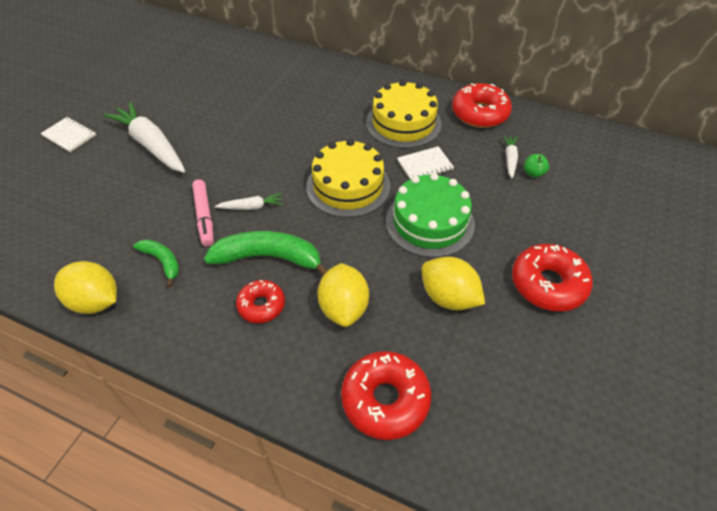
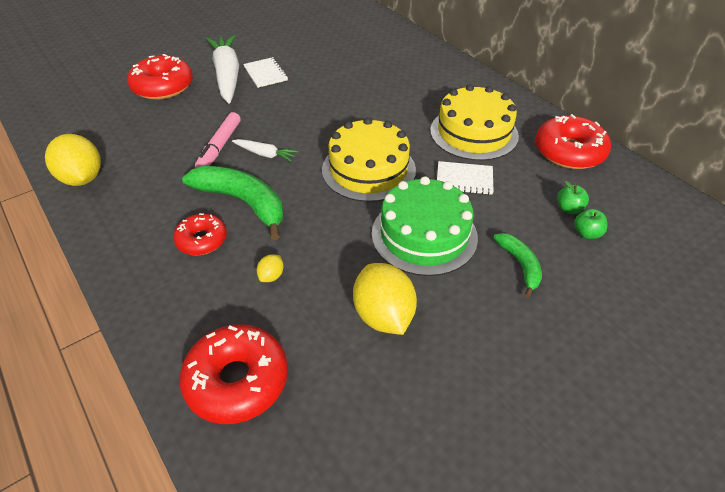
camera: 30 degrees right, 5 degrees down
(69, 135) = (173, 48): white notebook -> white notebook (265, 74)
(162, 261) = (156, 169): green banana -> green banana (520, 265)
(344, 307) = (271, 276): yellow lemon -> yellow lemon, size x0.44
(510, 159) = (569, 209): white carrot -> green apple
(548, 284) = (510, 355): red donut -> red donut (163, 87)

